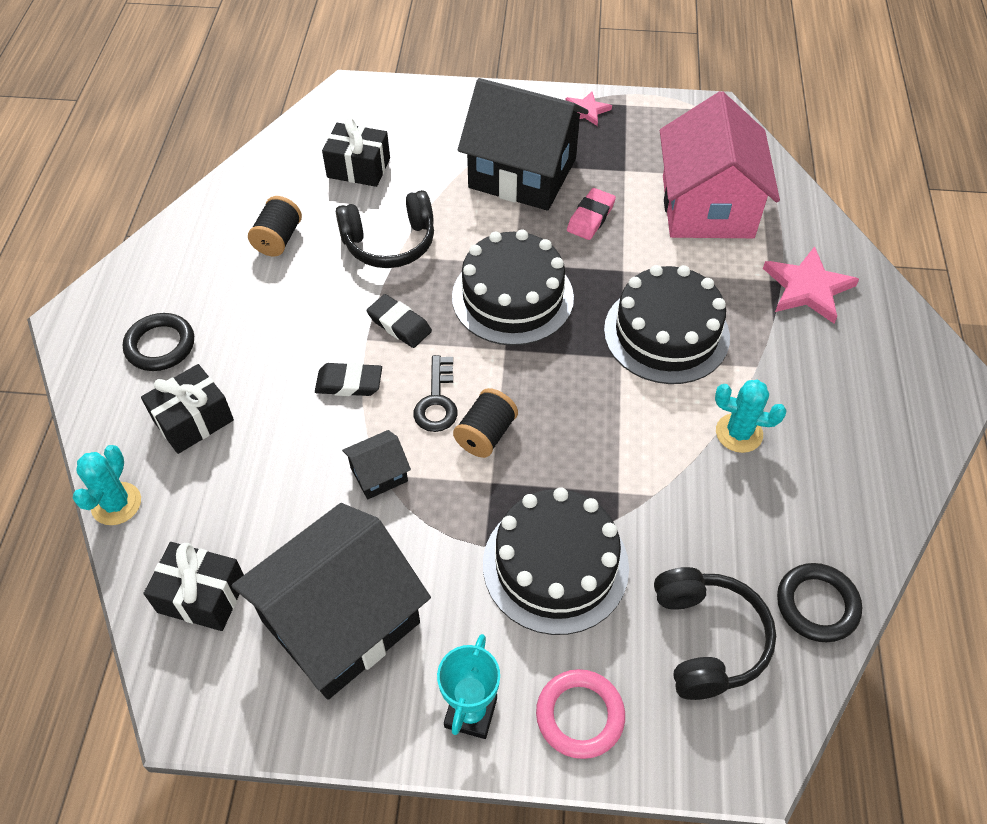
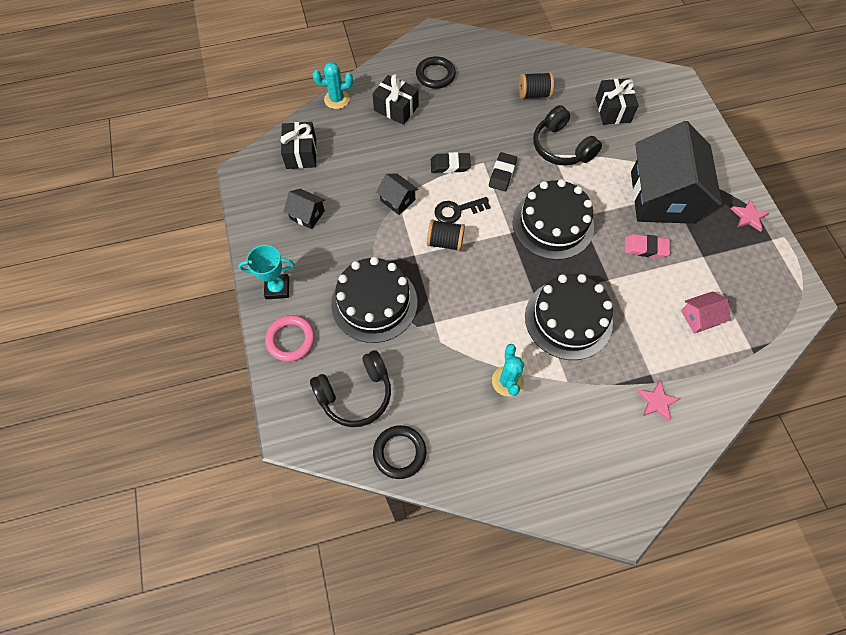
camera: 70 degrees right, 10 degrees up
(341, 621) = (307, 215): black house -> black house, size x0.42
(349, 383) = (450, 165): black eraser -> black eraser turned 75 degrees counterclockwise
(707, 206) = (699, 318): pink house -> pink house, size x0.42
(807, 288) = (657, 401): pink star -> pink star, size x0.59

